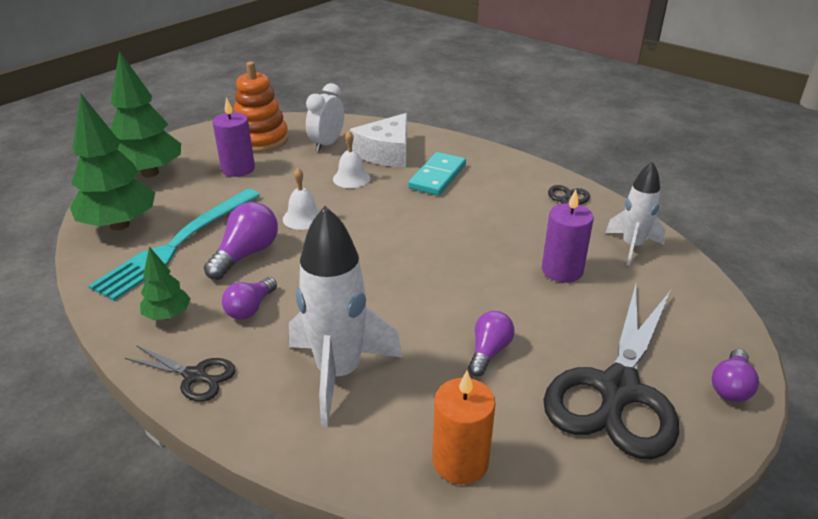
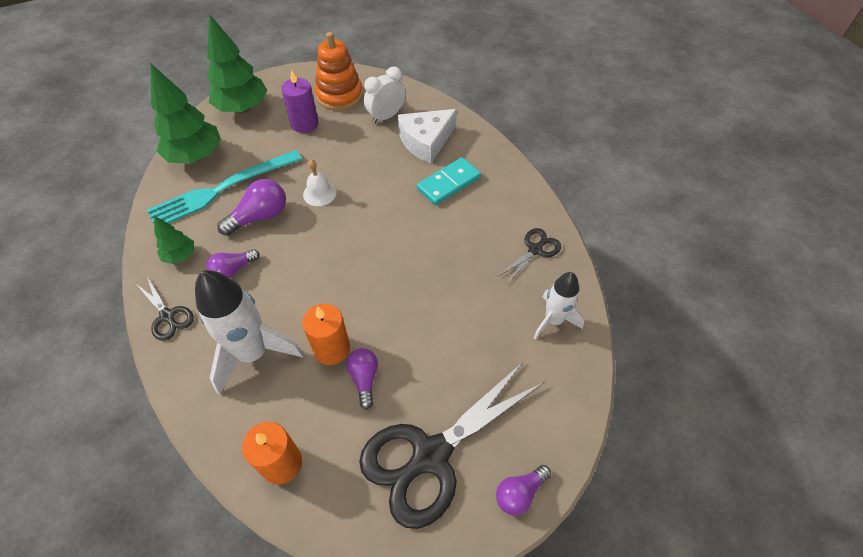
camera: 25 degrees right, 20 degrees up
(351, 178) = (381, 162): white bell -> none
(429, 339) = (332, 349): none -> orange candle
(489, 352) = (364, 379): purple light bulb -> purple light bulb turned 60 degrees counterclockwise
(562, 270) = (476, 323): purple candle -> none

